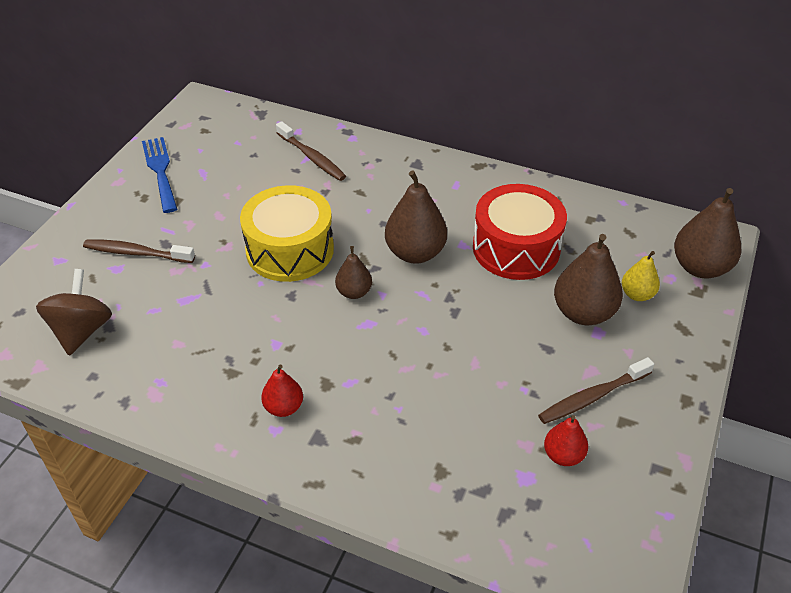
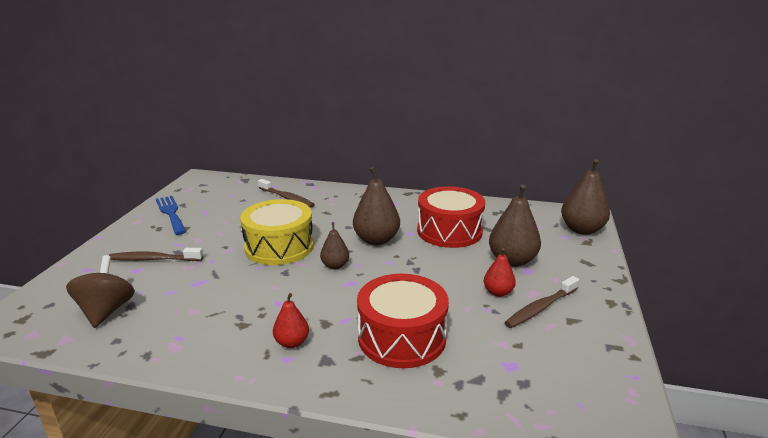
camera: 10 degrees left, 20 degrees down
(410, 418) = (402, 337): none -> red drum
(563, 455) = (534, 347): red pear -> red pear (498, 292)
(637, 294) = (546, 247): yellow pear -> none

